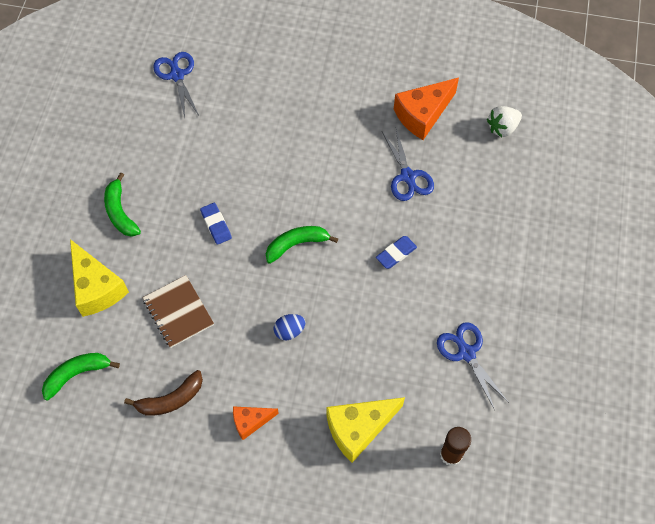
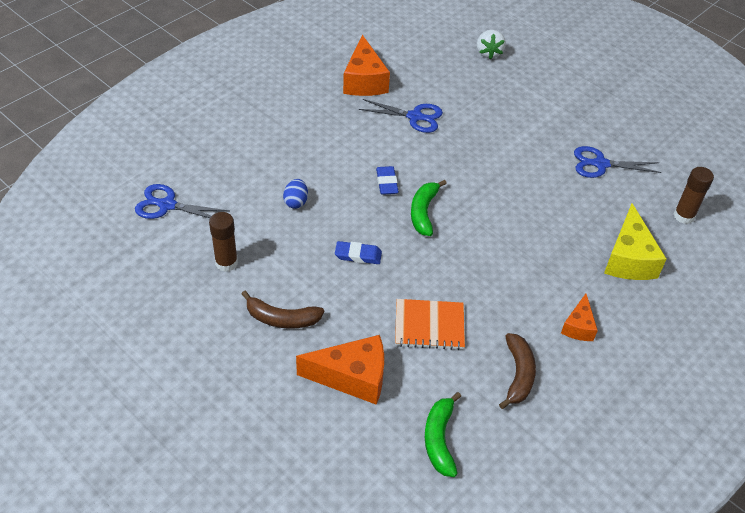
camera: 60 degrees left, 15 degrees down
(96, 288) = (352, 377): yellow cheese -> orange cheese
(120, 212) = (281, 318): green banana -> brown banana
(148, 146) = (226, 263): none -> brown glue stick
(178, 312) = (429, 325): brown notebook -> orange notebook
(289, 331) = (506, 257): blue egg -> blue egg (296, 202)
(396, 253) = (481, 158): blue eraser -> blue eraser (387, 183)
(502, 128) = (416, 48): white strawberry -> white strawberry (488, 53)

